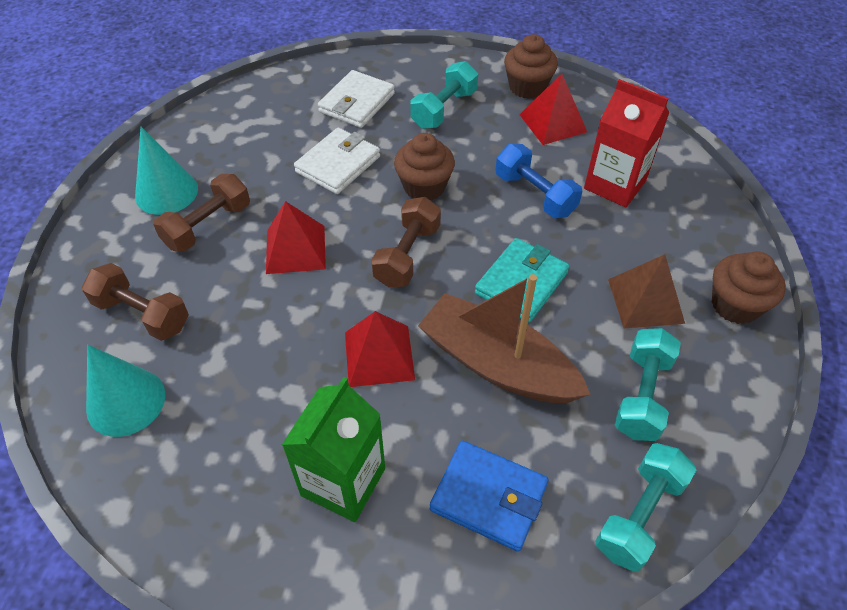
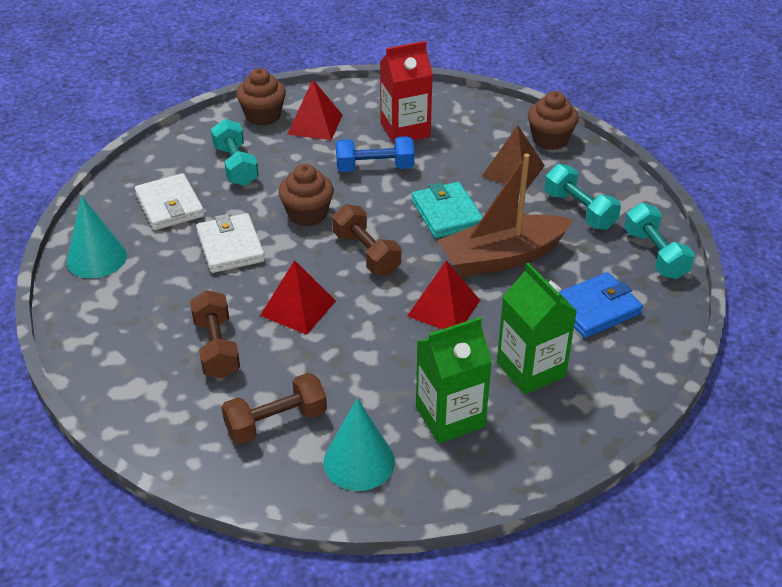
camera: 55 degrees left, 10 degrees down
(166, 192) = (145, 358): turquoise cone -> turquoise cone (96, 258)
(226, 444) = (450, 417): none -> green carton

